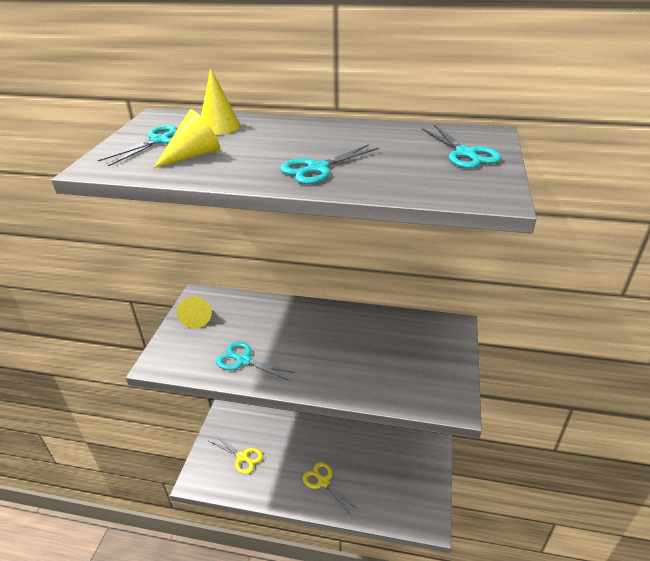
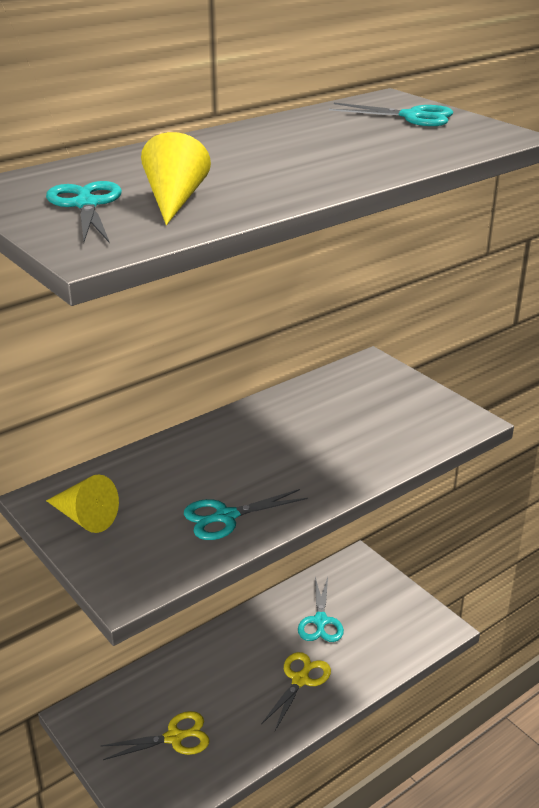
camera: 50 degrees left, 5 degrees down
(219, 126) = (114, 171): yellow cone -> none
(317, 168) = (331, 166): turquoise scissors -> turquoise scissors (320, 621)
(323, 482) = (300, 680): yellow scissors -> yellow scissors turned 120 degrees clockwise

